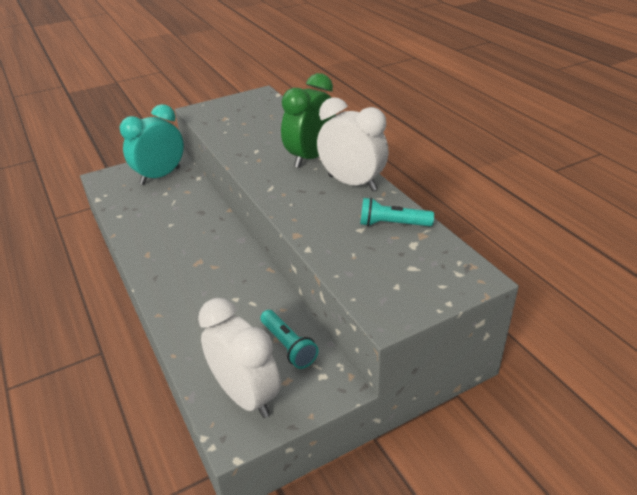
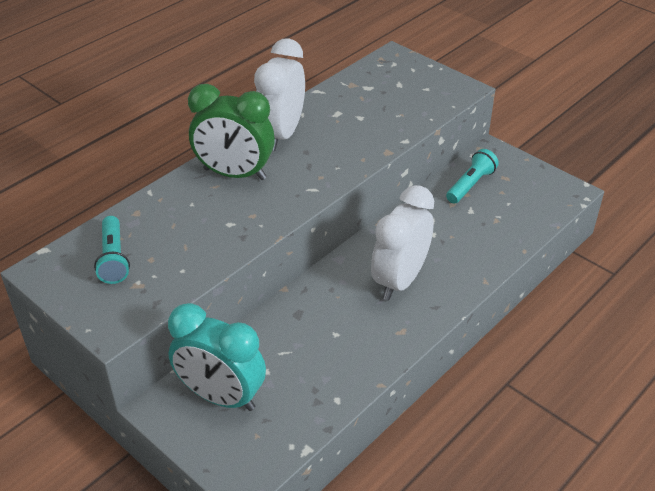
camera: 110 degrees left, 5 degrees up
(246, 396) = (534, 194): white clock -> white clock (400, 280)
(392, 224) = (344, 101): turquoise flashlight -> turquoise flashlight (113, 259)

